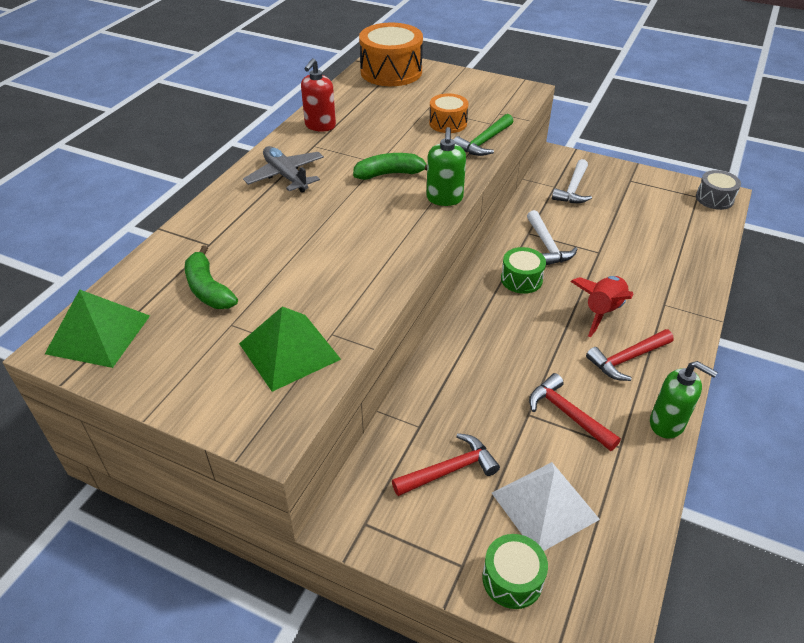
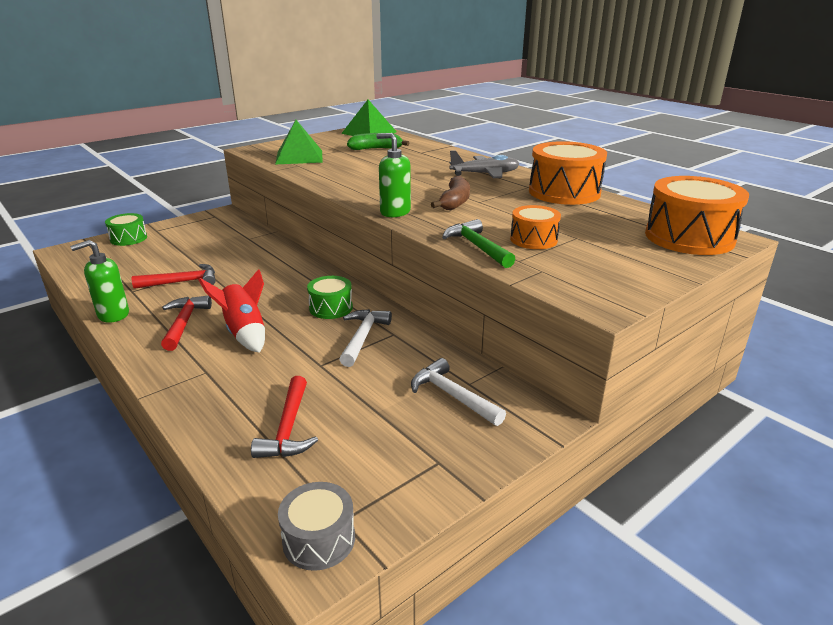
camera: 115 degrees right, 15 degrees down
(320, 126) = (564, 192): red soap dispenser -> orange drum
(390, 174) = (455, 202): green banana -> brown banana
(449, 470) = (208, 239): red hammer -> red hammer (288, 428)
(544, 506) = (144, 256): white pyramid -> none
(547, 245) = (362, 337): white hammer -> white hammer turned 90 degrees clockwise

